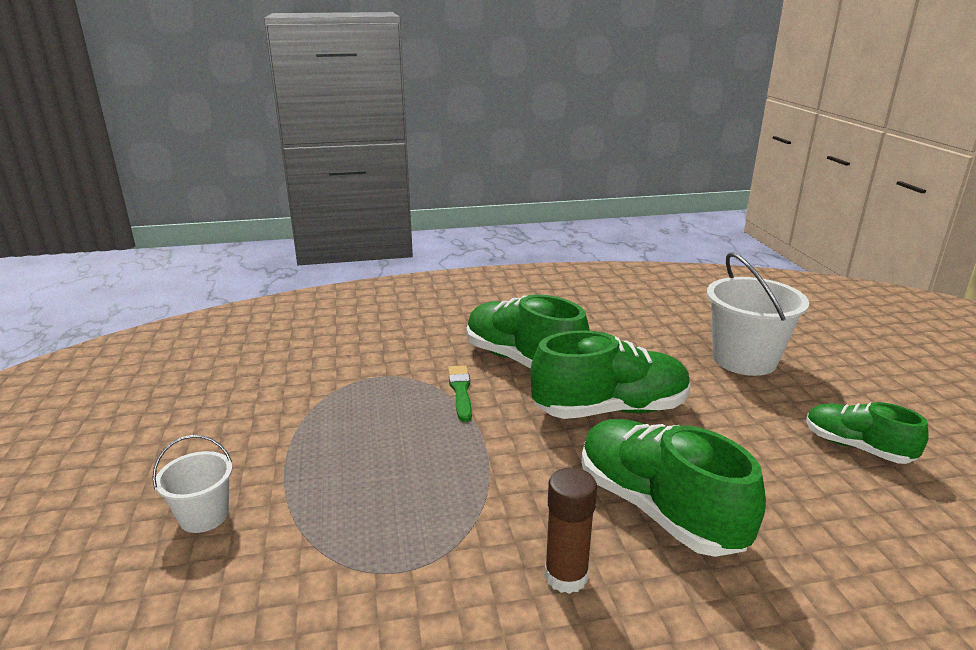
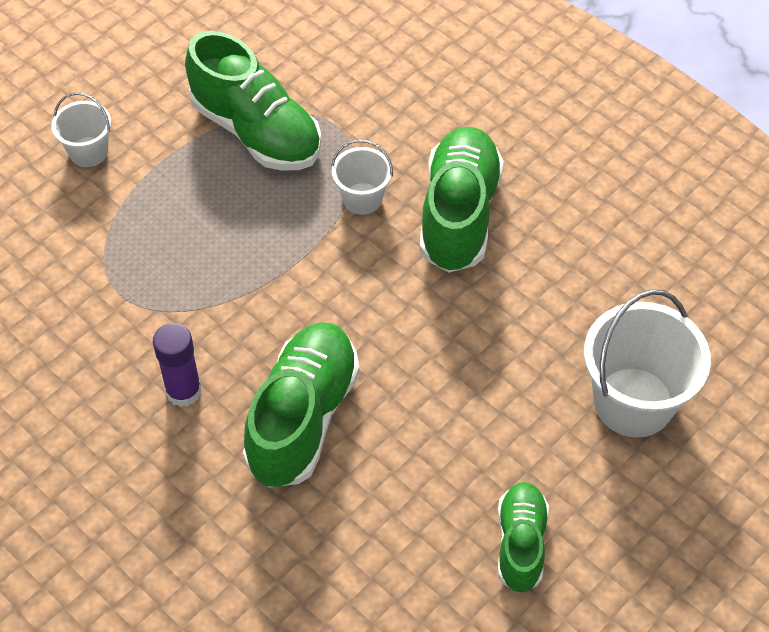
camera: 55 degrees right, 30 degrees up
(461, 391) = (362, 198): green brush -> white bucket
(566, 576) = (183, 391): brown glue stick -> purple glue stick
(610, 410) = (426, 325): green shoe -> green shoe (256, 131)

